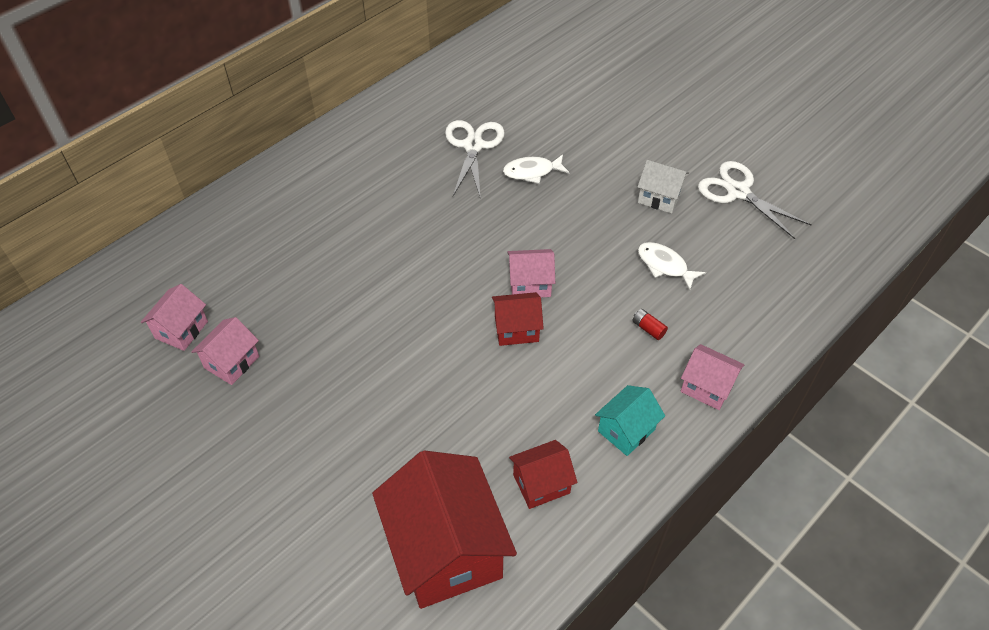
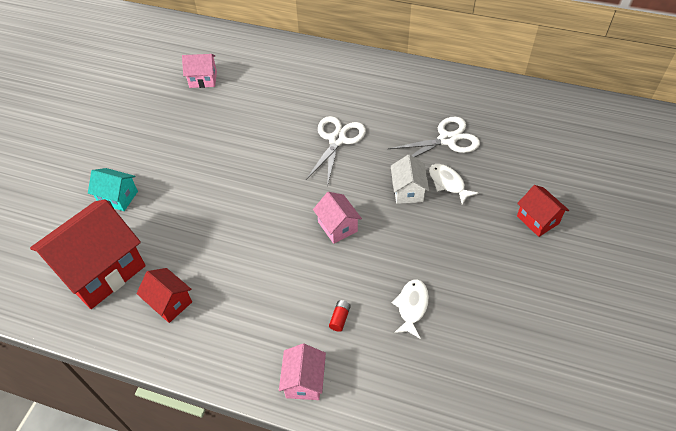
camera: 65 degrees right, 0 degrees up
(232, 362) = (191, 110): pink house -> none
(516, 329) = (292, 235): red house -> red house (537, 220)
(626, 430) = (237, 338): turquoise house -> turquoise house (118, 197)
(659, 197) = (484, 276): white house -> white house (408, 191)
(738, 192) = (536, 333): white scissors -> white scissors (337, 140)

